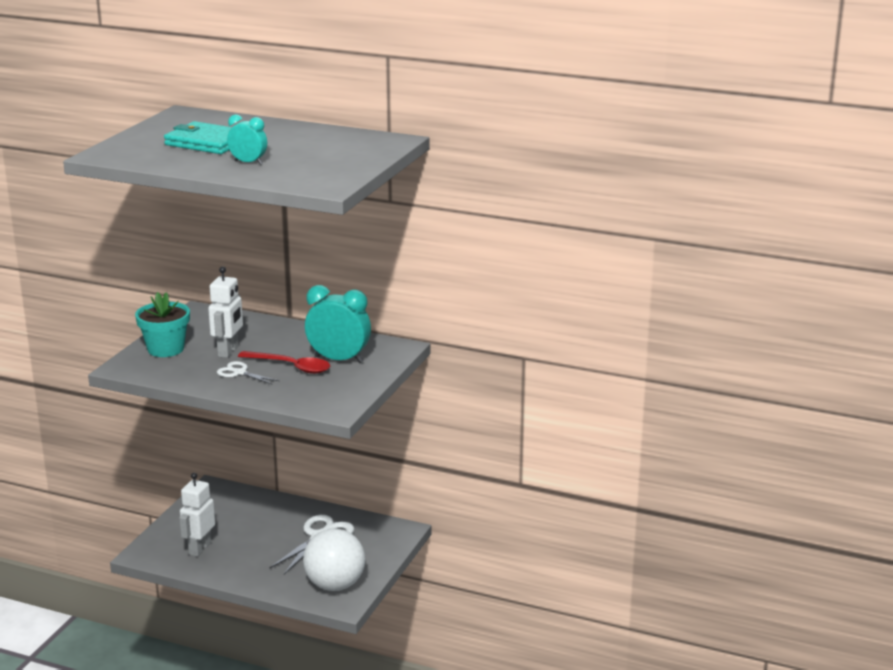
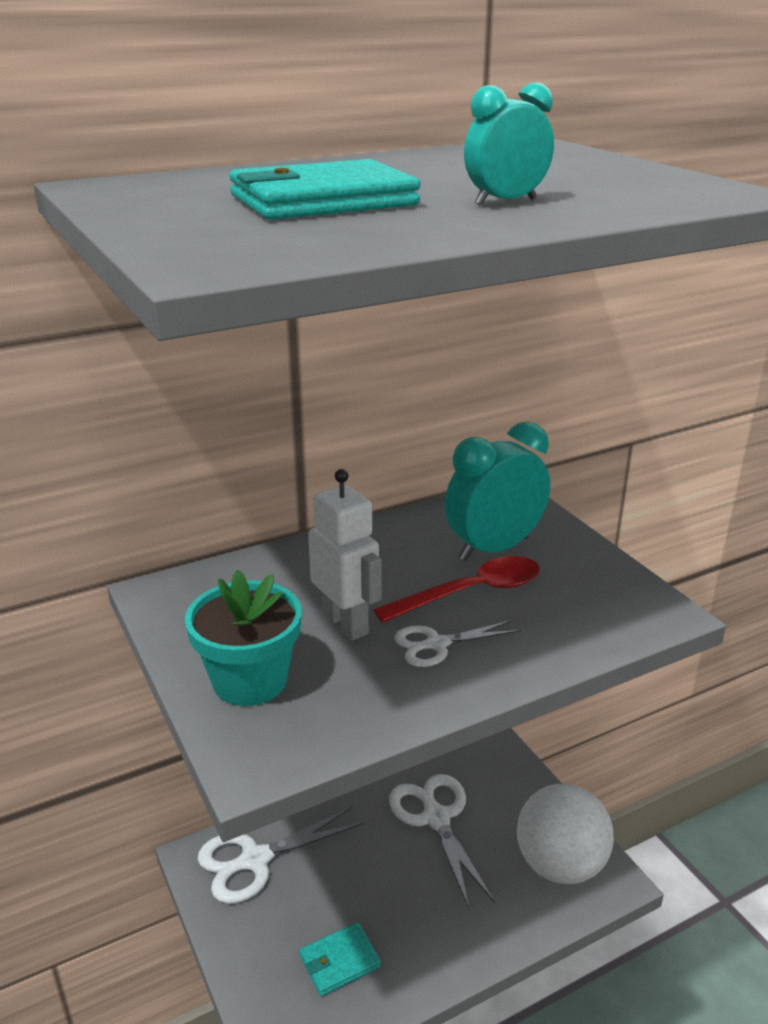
camera: 50 degrees left, 5 degrees up
(199, 548) = (339, 961): white robot -> turquoise wallet
(229, 501) = (255, 860): none -> white scissors

